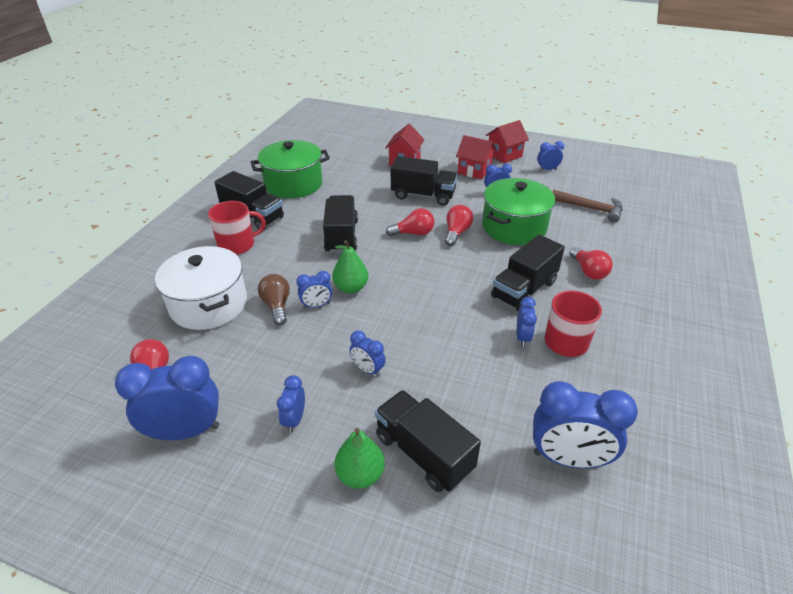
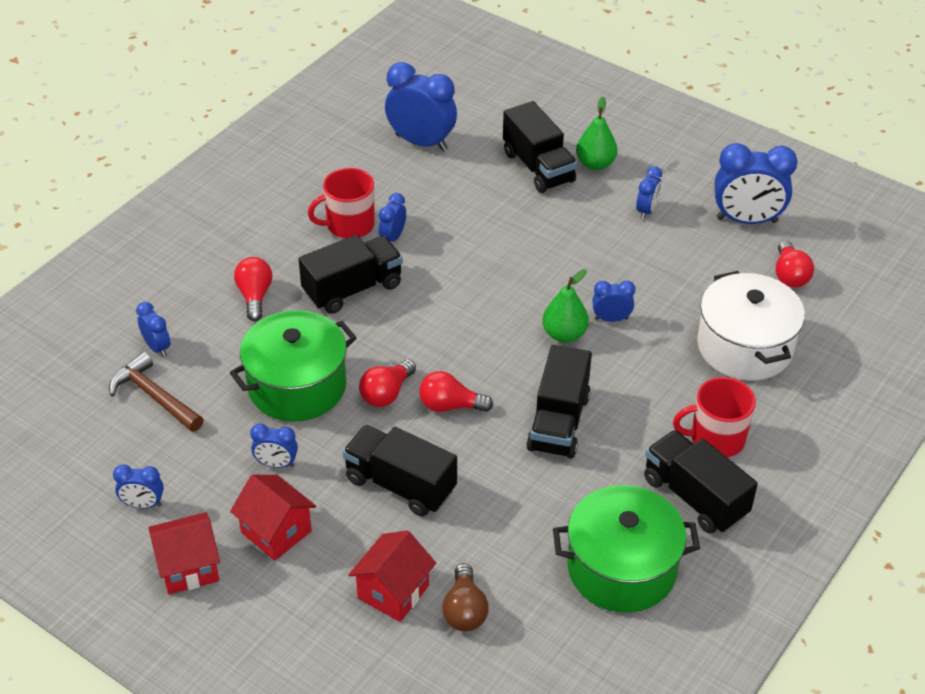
camera: 165 degrees left, 5 degrees up
(277, 306) = (659, 328): brown light bulb -> brown light bulb (464, 610)
(368, 370) = (568, 238): blue clock -> blue clock (157, 347)

